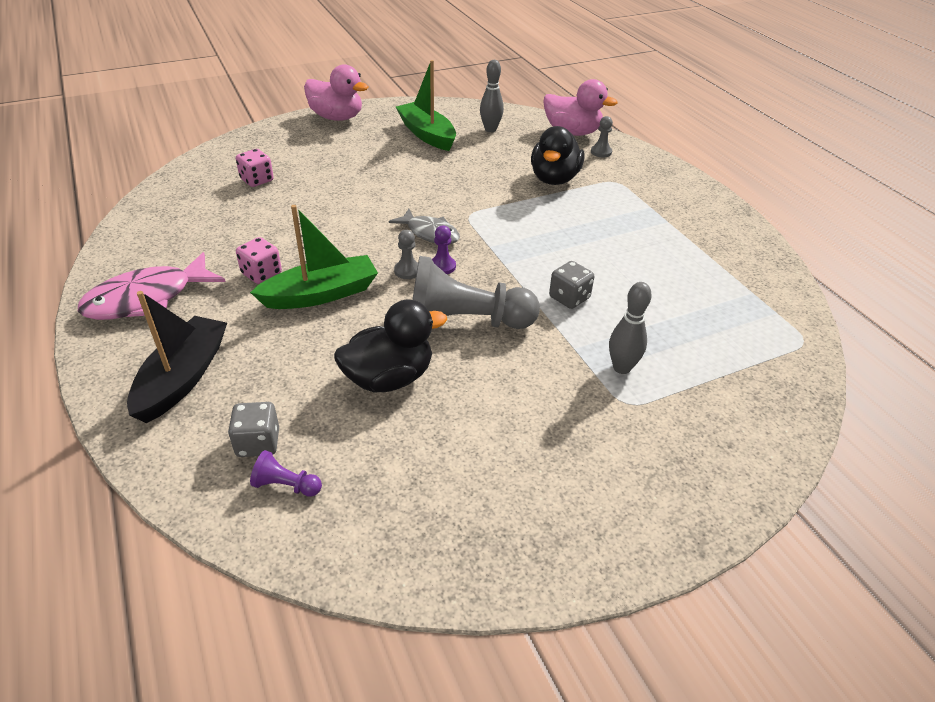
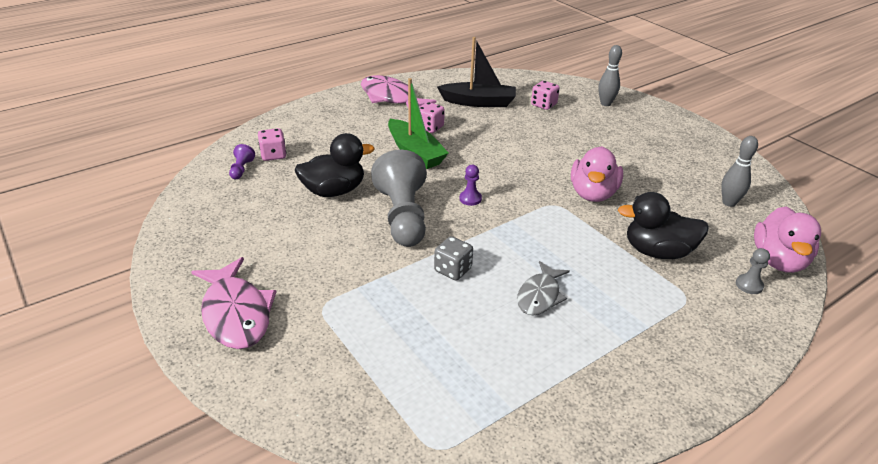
camera: 80 degrees right, 5 degrees down
(183, 378) = (323, 123): black boat -> black boat (478, 102)
(258, 443) = (273, 155): grey dice -> pink dice
(337, 117) = (671, 119): pink duck -> pink duck (593, 194)
(389, 378) = (334, 191): black duck -> black duck turned 75 degrees counterclockwise
(407, 271) = (457, 183): grey pawn -> none
(427, 134) = (682, 167): green boat -> none
(430, 233) = (514, 188): grey fish -> grey fish (540, 296)
(621, 368) = (365, 303): grey bowling pin -> grey bowling pin (605, 103)
(640, 484) = (236, 313): none -> pink fish

